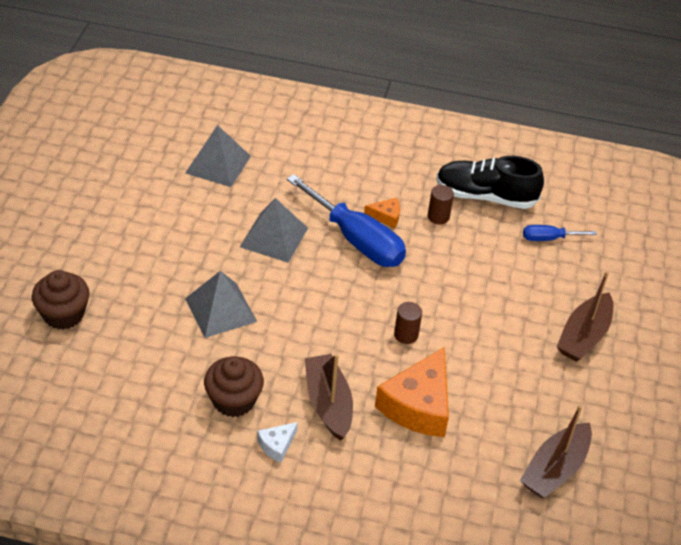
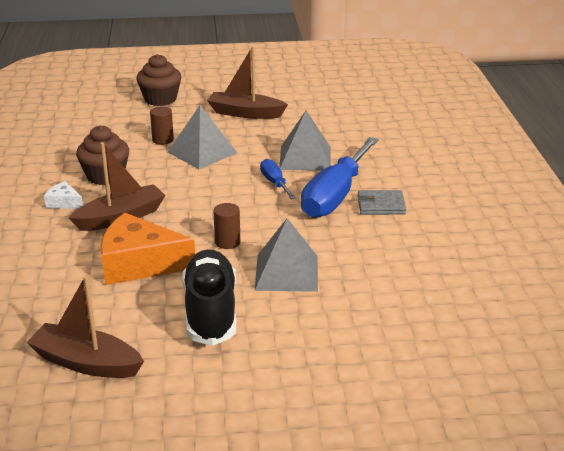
camera: 75 degrees right, 15 degrees down
(218, 164) = (372, 119): grey pyramid -> grey pyramid (286, 272)
(386, 216) = (381, 205): orange cheese -> grey wallet
(438, 216) = (408, 234): brown cylinder -> brown cylinder (163, 140)
(485, 196) = (468, 257): black shoe -> black shoe (210, 312)
(549, 238) = (440, 310): blue screwdriver -> blue screwdriver (275, 183)
(584, 336) = (298, 358): brown boat -> brown boat (245, 113)

